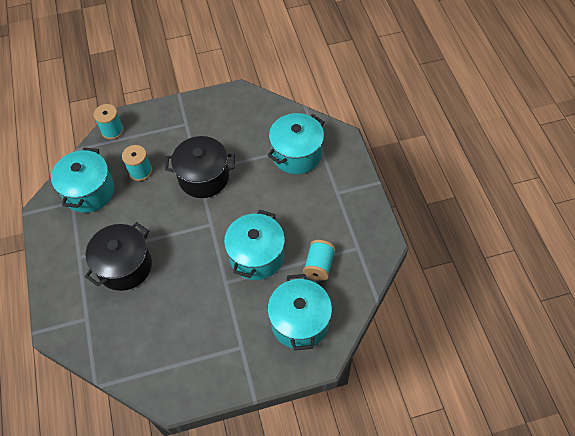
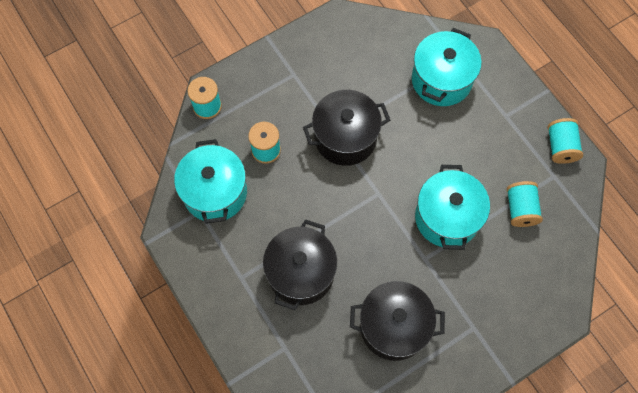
camera: 20 degrees left, 10 degrees up
(177, 327) = (393, 326): none -> black pot
(300, 322) = (526, 280): turquoise pot -> none
(372, 227) = (560, 147): none -> turquoise spool

